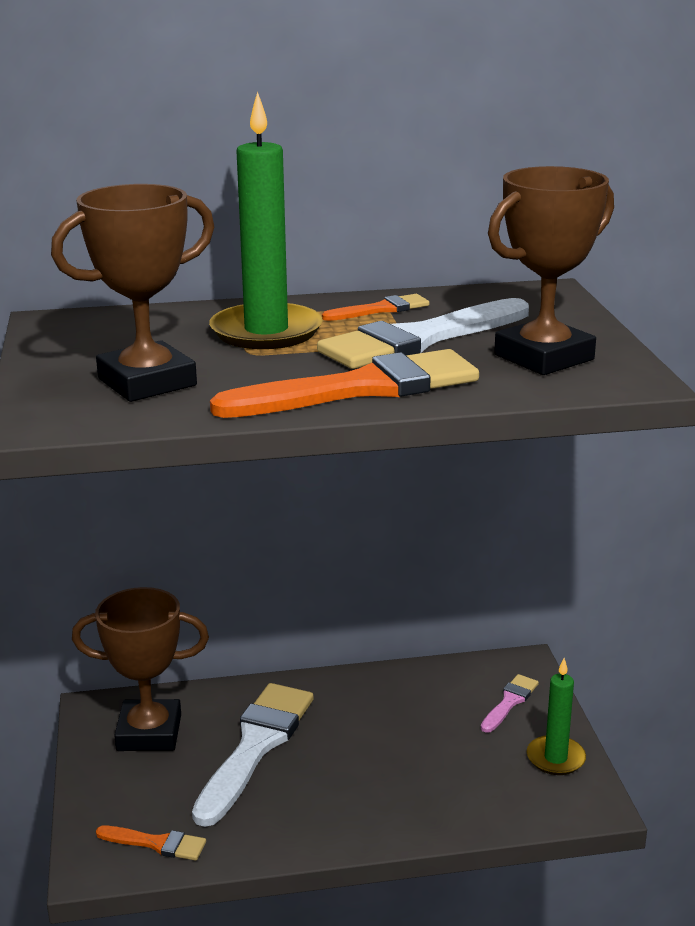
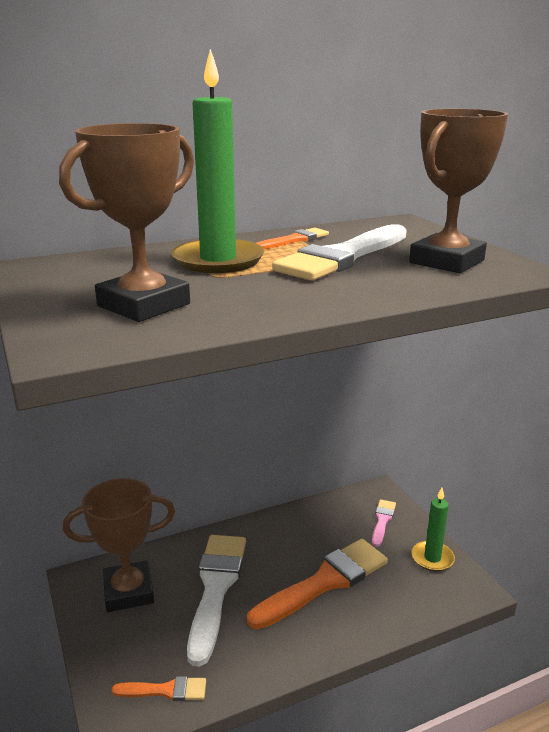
camera: 15 degrees left, 0 degrees up
(361, 388) = (331, 294): orange brush -> orange brush (325, 582)

